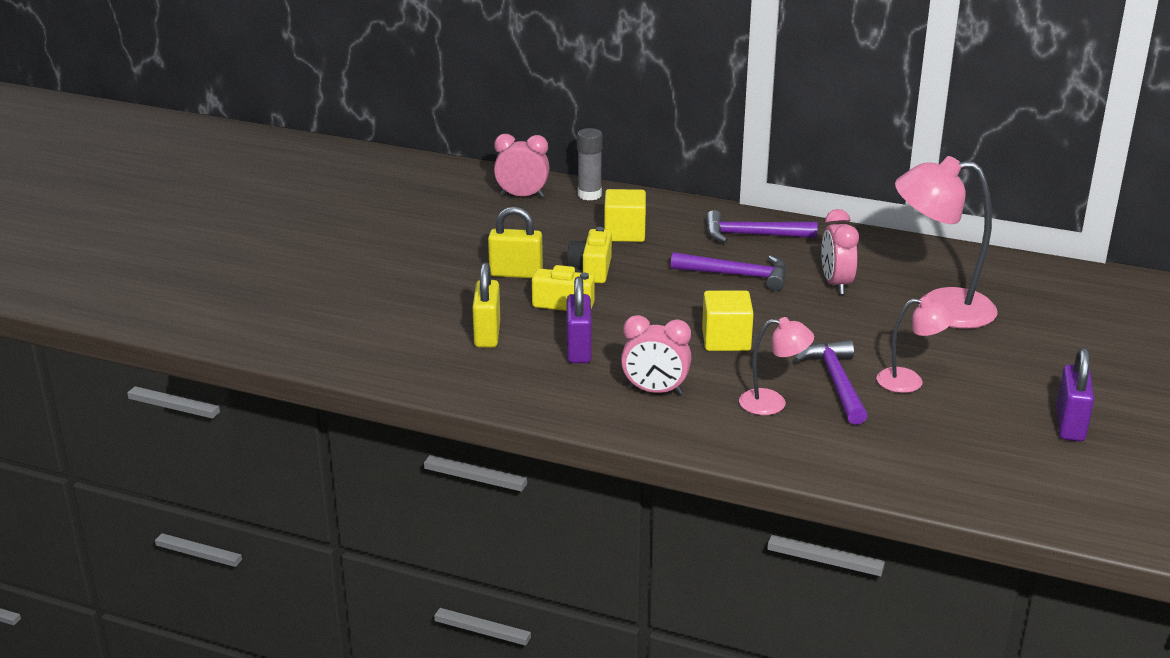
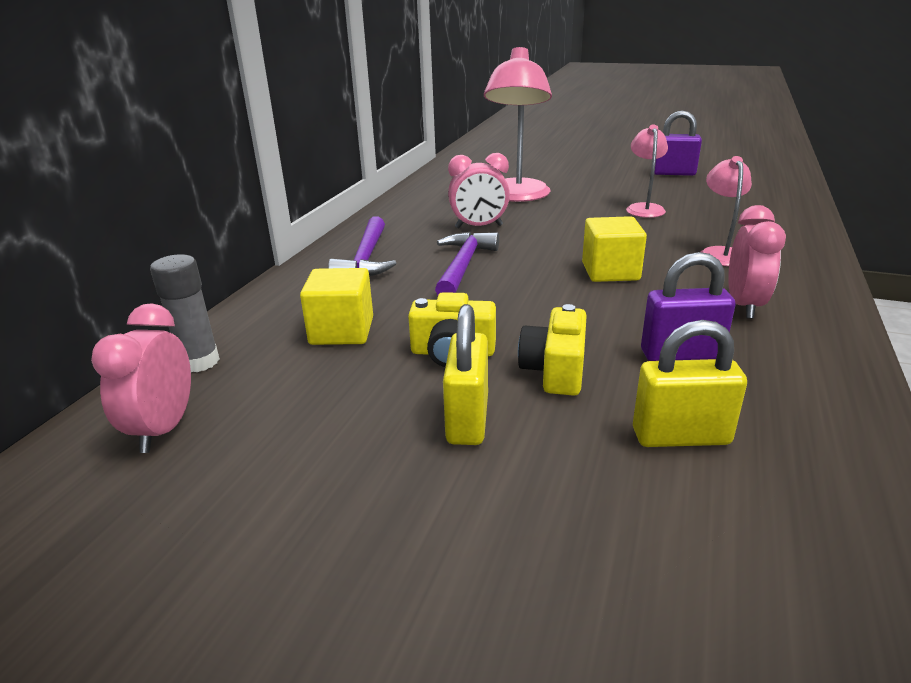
camera: 90 degrees left, 0 degrees up
(836, 382) = (664, 230): purple hammer -> none

